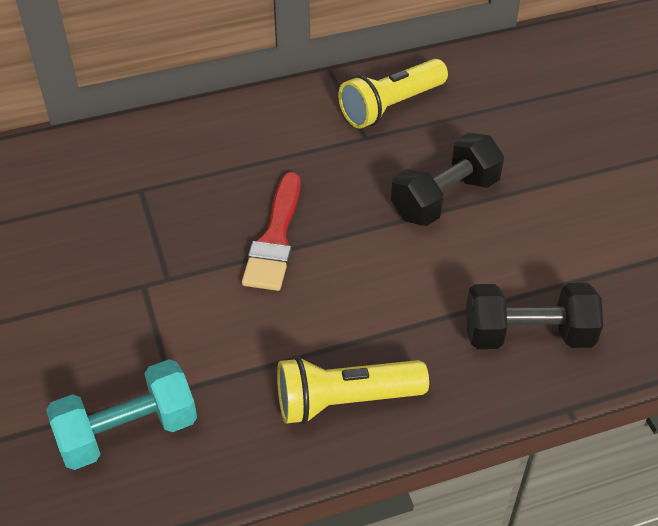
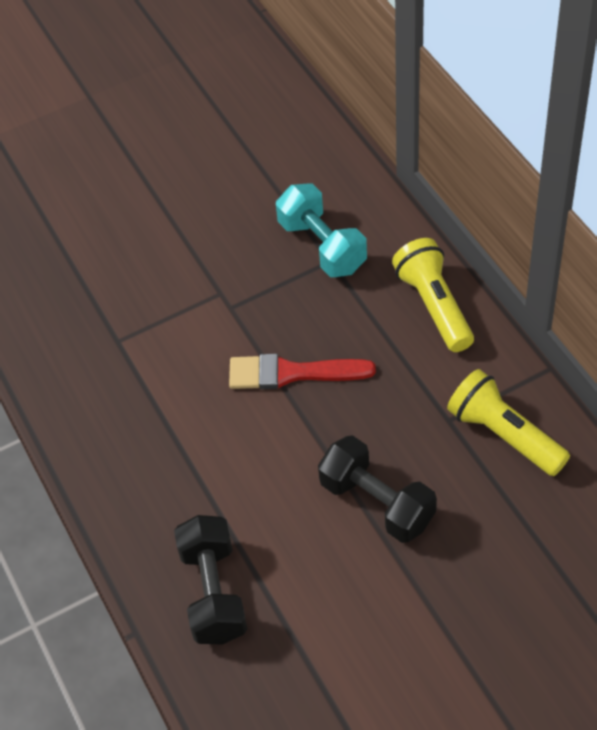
camera: 85 degrees right, 5 degrees up
(128, 431) = (77, 323): turquoise dumbbell -> turquoise dumbbell (322, 246)
(344, 400) = (122, 458): yellow flashlight -> yellow flashlight (434, 305)

